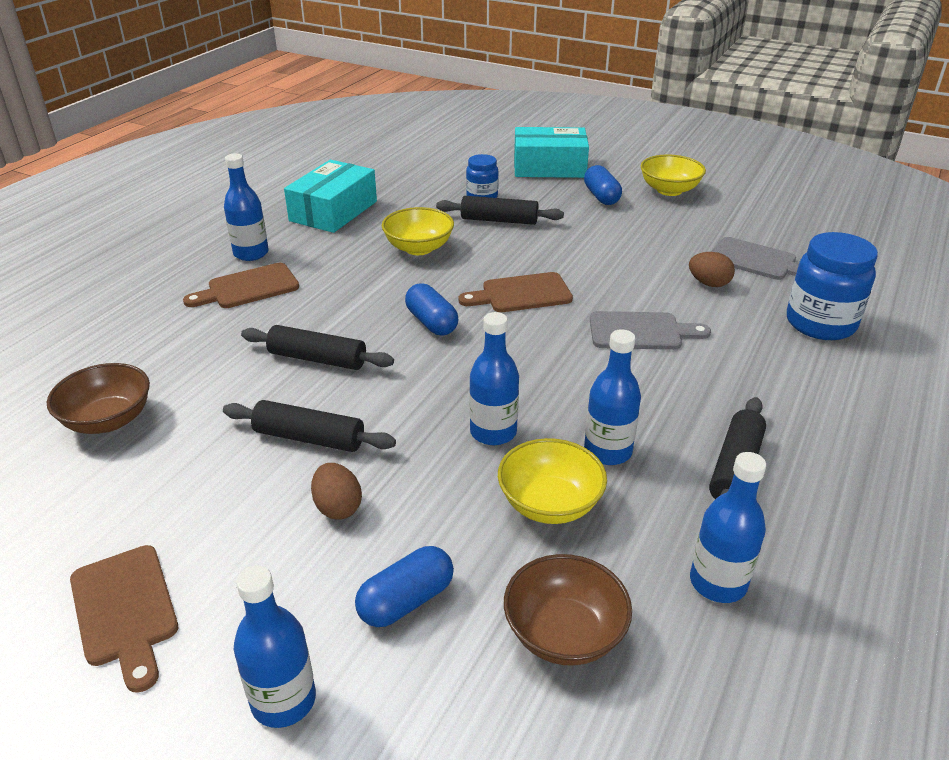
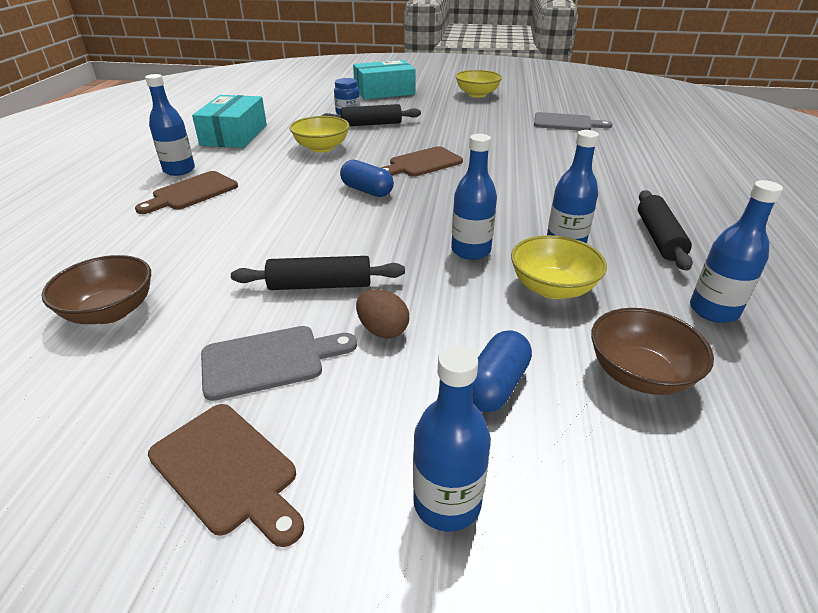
camera: 20 degrees left, 0 degrees up
(317, 359) = (288, 229): black rolling pin -> none
(601, 196) = (434, 103): blue capsule -> none
(641, 332) = (525, 172): grey cutting board -> grey cutting board (270, 361)
(709, 283) = (546, 139): brown egg -> none
(820, 323) = (635, 149): blue jar -> none

